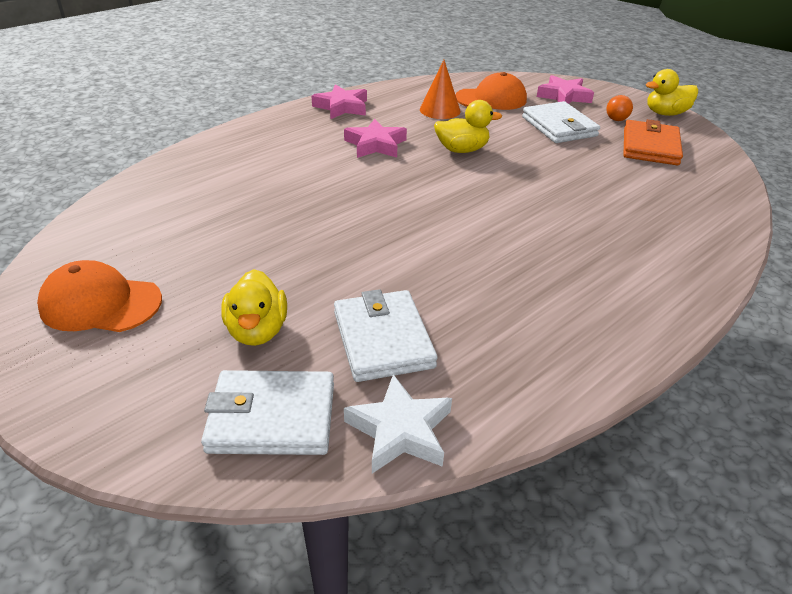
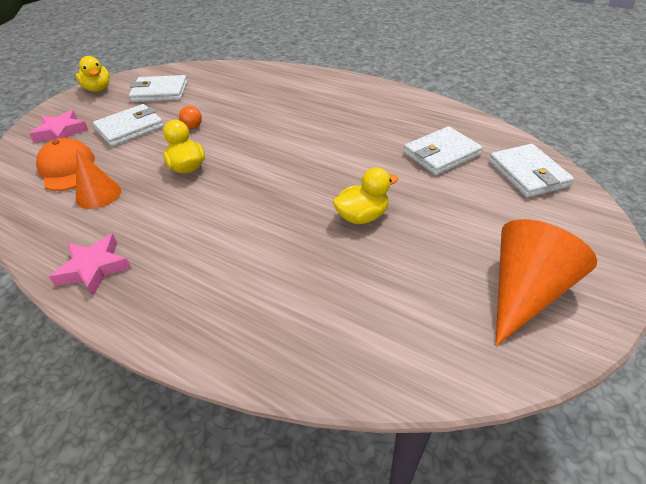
camera: 105 degrees left, 5 degrees up
(100, 303) = (525, 291): orange cap -> orange cone
(257, 330) = (477, 201): yellow duck -> yellow duck (362, 216)
(375, 145) = (190, 217): pink star -> none
(400, 430) = (494, 136): white star -> none
(616, 120) = (112, 106): orange ball -> orange ball (192, 127)
(650, 147) = (160, 92): orange wallet -> white wallet

